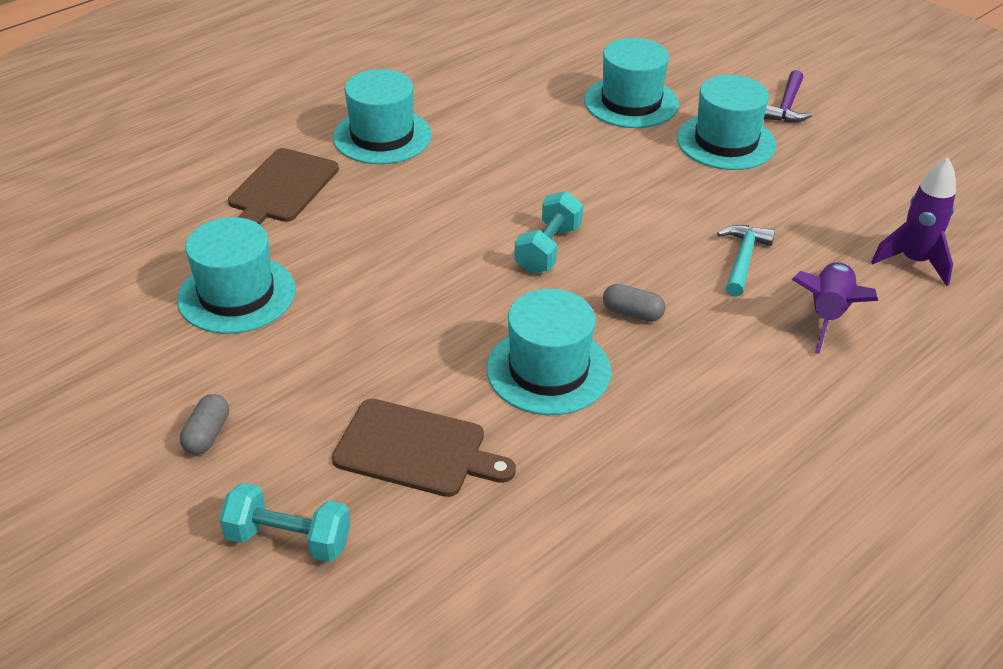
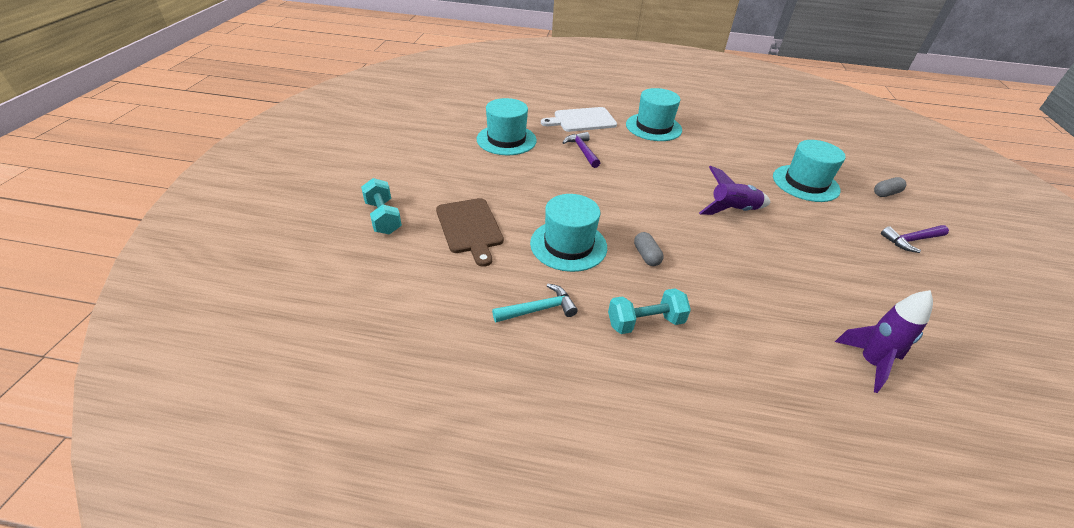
camera: 50 degrees right, 0 degrees up
(207, 435) = (421, 170): grey capsule -> grey capsule (886, 193)
(281, 189) = (582, 120): brown cutting board -> white cutting board
(359, 235) = (582, 151): none -> purple hammer
(548, 249) = (652, 206): turquoise dumbbell -> turquoise dumbbell (645, 322)
(726, 142) = (836, 230): turquoise hat -> none
(743, 259) = (749, 280): turquoise hammer -> turquoise hammer (539, 309)
(828, 314) = (757, 338): purple rocket -> purple rocket (732, 210)

